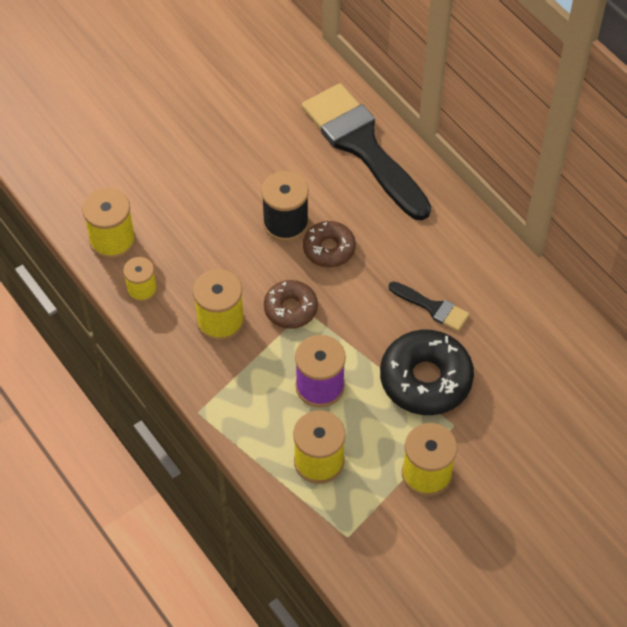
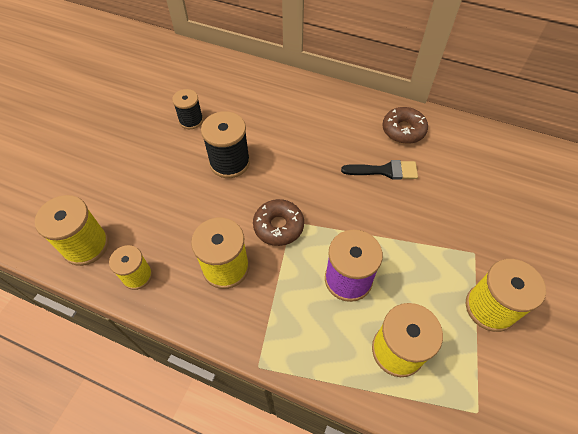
camera: 30 degrees left, 0 degrees up
(275, 158) = (191, 120): none -> black spool
(329, 249) = (276, 165): brown donut -> brown donut (403, 130)
(362, 146) = (251, 86): black brush -> none
(425, 379) = (424, 227): black donut -> none

